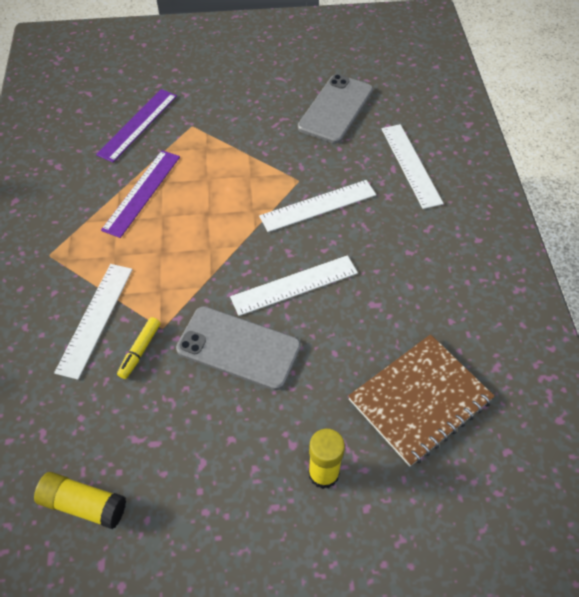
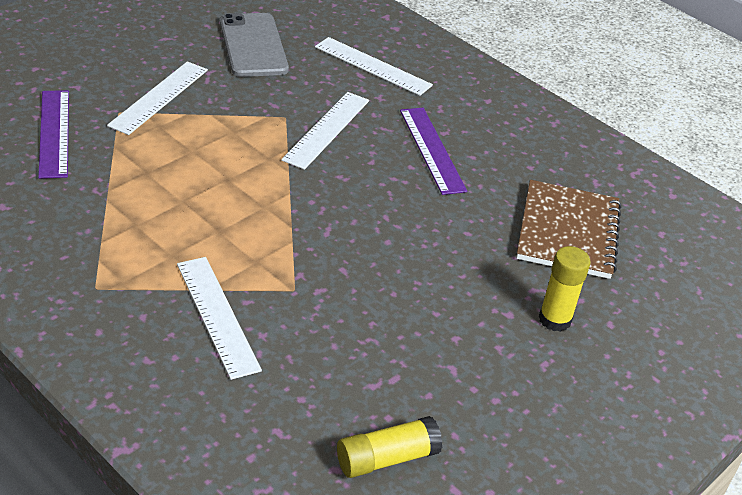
camera: 45 degrees left, 15 degrees down
(140, 350) = (295, 317): yellow marker -> none
(142, 192) = (134, 190): purple ruler -> purple ruler (432, 150)
(238, 348) = (383, 269): grey phone -> none
(294, 285) = (377, 199): white ruler -> white ruler (159, 97)

